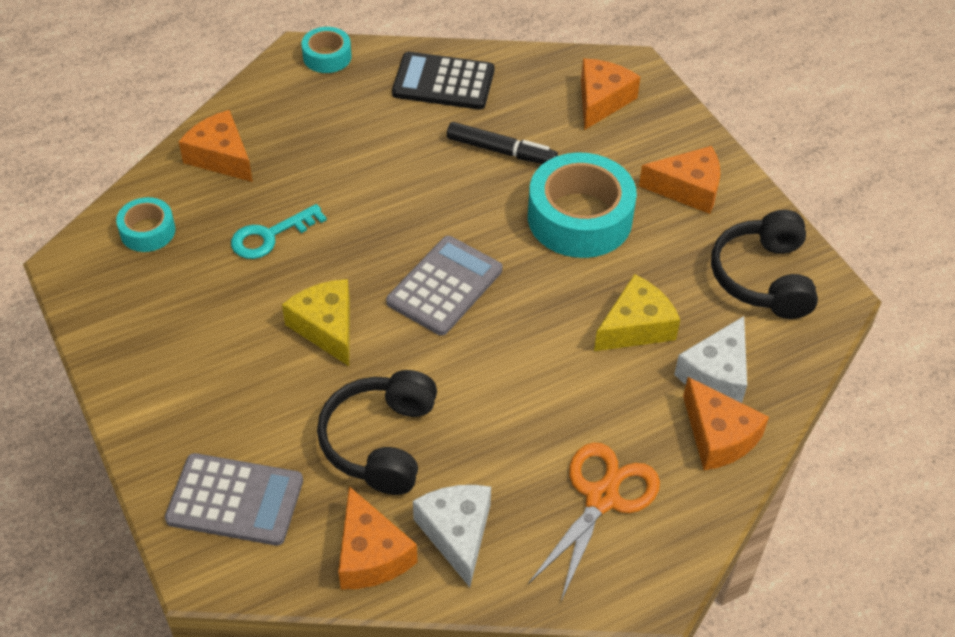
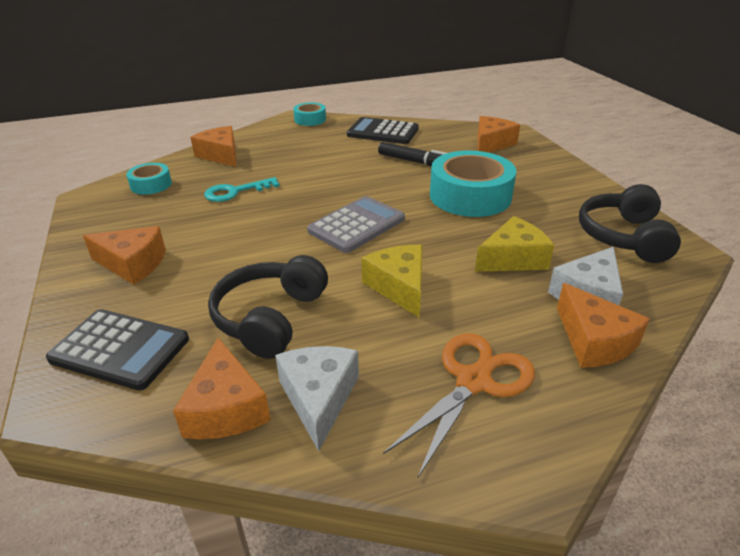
camera: 10 degrees right, 15 degrees down
(235, 500) = (120, 349): grey calculator -> black calculator
(326, 327) = (255, 242): yellow cheese -> yellow cheese (399, 287)
(688, 189) = (556, 186): orange cheese -> orange cheese (133, 264)

